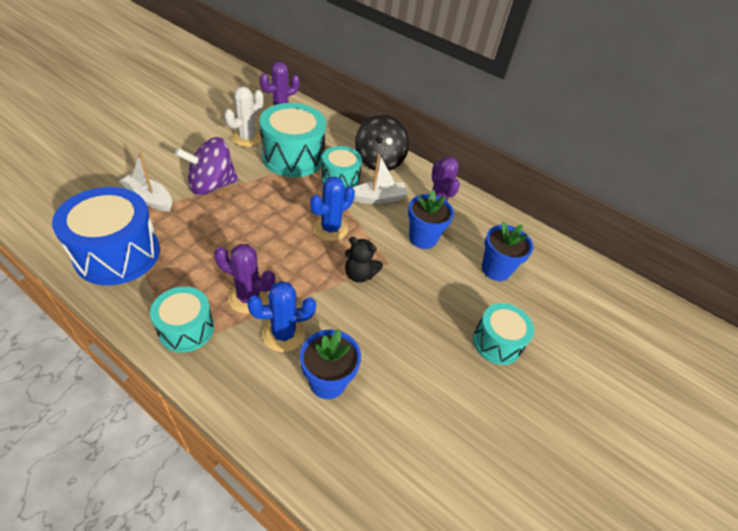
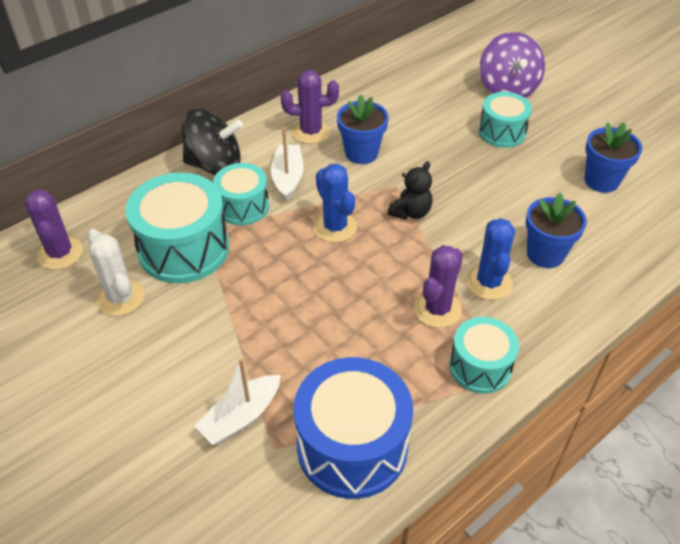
camera: 70 degrees left, 0 degrees up
(212, 185) = (226, 342): purple spinning top -> purple spinning top (507, 89)
(495, 269) = (412, 110): blue flower pot -> blue flower pot (601, 181)

